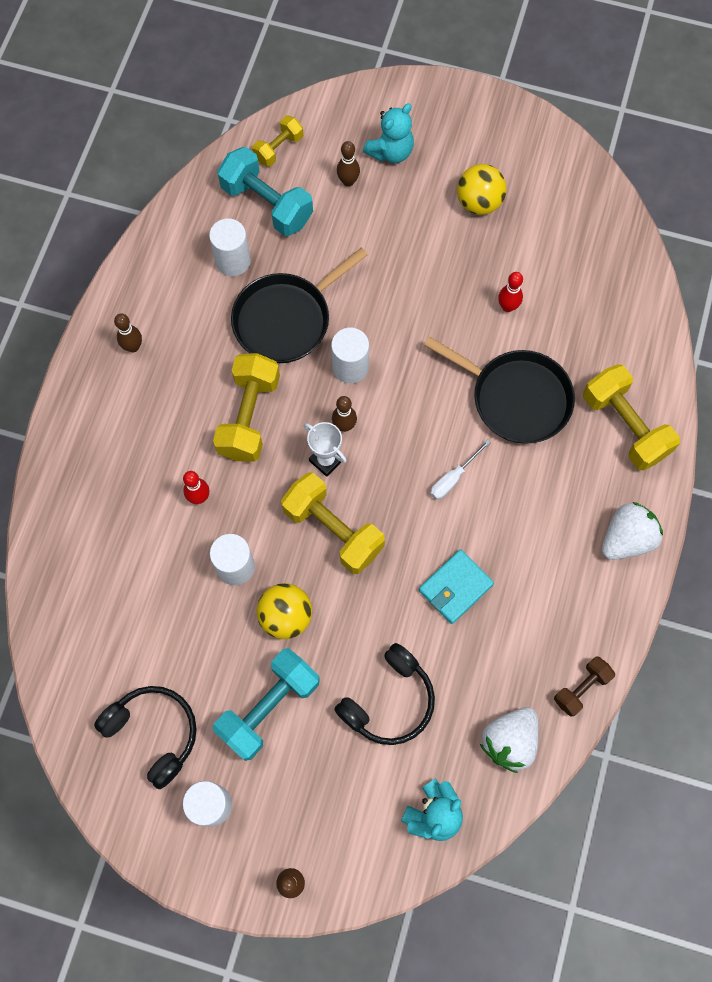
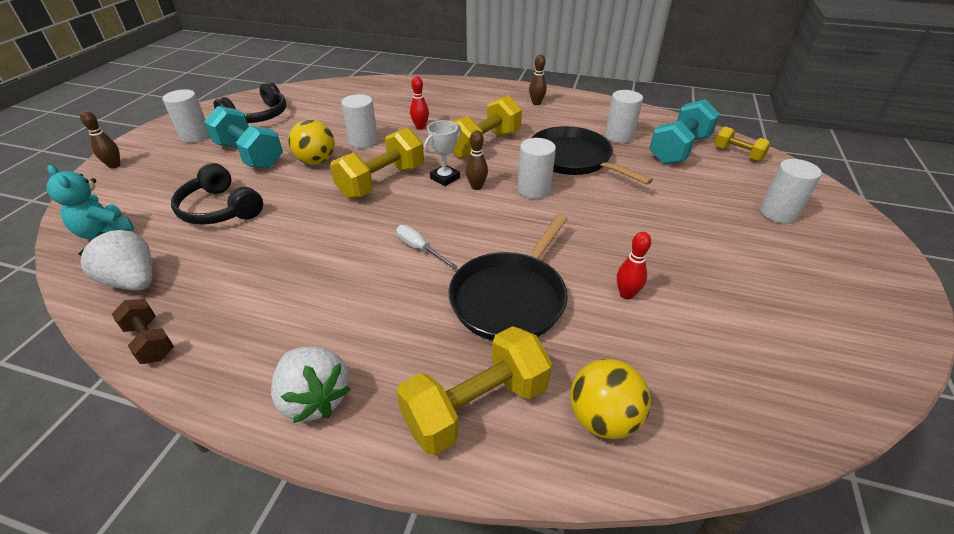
camera: 90 degrees right, 30 degrees down
(249, 416) = (484, 145): yellow dumbbell -> yellow dumbbell turned 60 degrees counterclockwise
(348, 181) = (727, 188): brown bowling pin -> none
(390, 152) = (778, 213): turquoise teddy bear -> white cylinder
(455, 587) = (306, 248): turquoise wallet -> none
(479, 203) = (754, 274): yellow ball -> yellow ball (602, 418)

